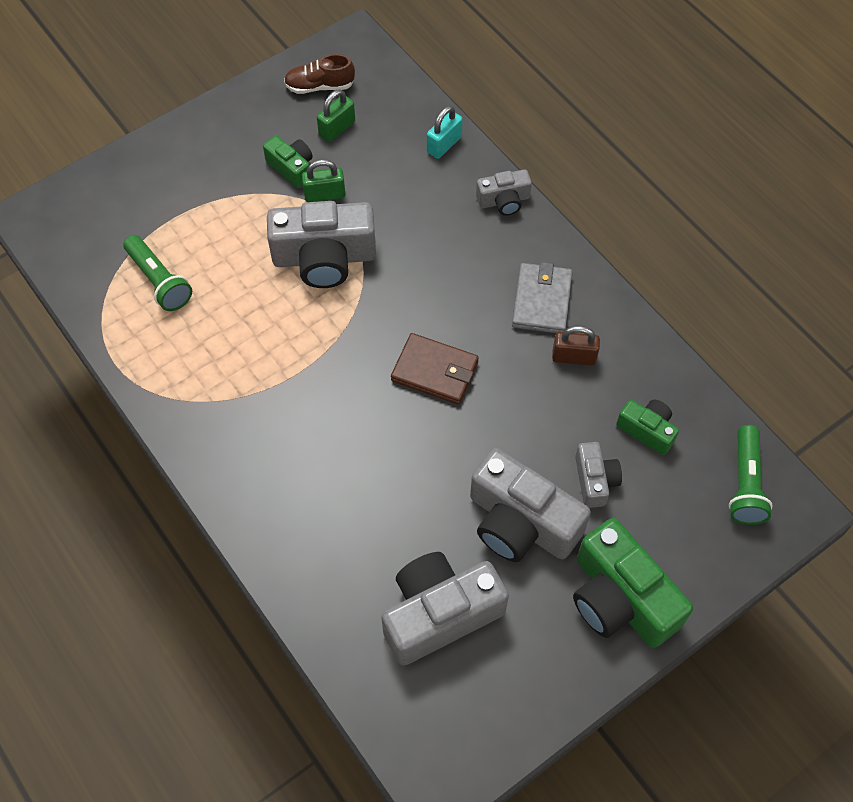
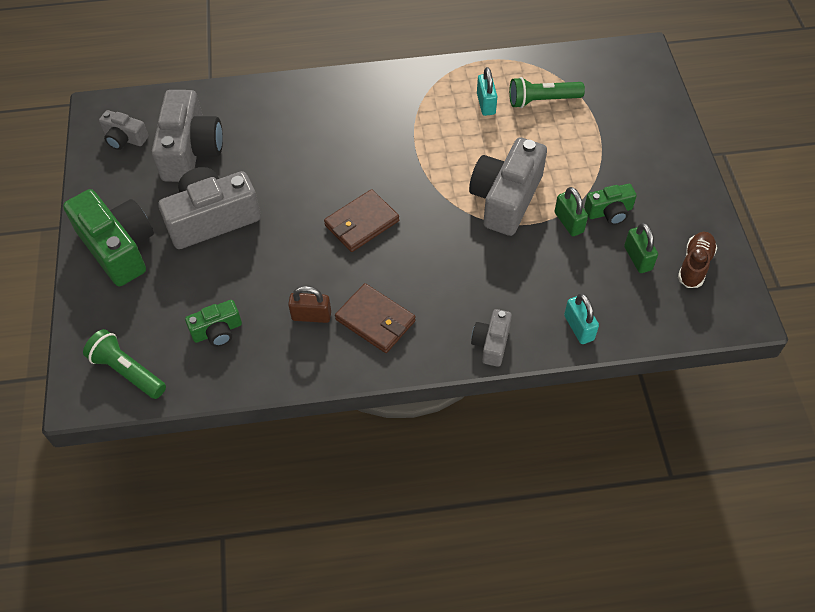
camera: 120 degrees right, 5 degrees down
(192, 333) = (486, 104): none -> turquoise padlock
(324, 195) = (569, 222): green padlock -> green padlock turned 45 degrees counterclockwise
(542, 301) = (375, 320): grey wallet -> brown wallet
(573, 357) = (311, 316): brown padlock -> brown padlock turned 60 degrees clockwise
(595, 480) = (207, 277): grey camera -> grey camera (124, 138)
(620, 598) = (118, 247): green camera -> green camera turned 60 degrees clockwise

